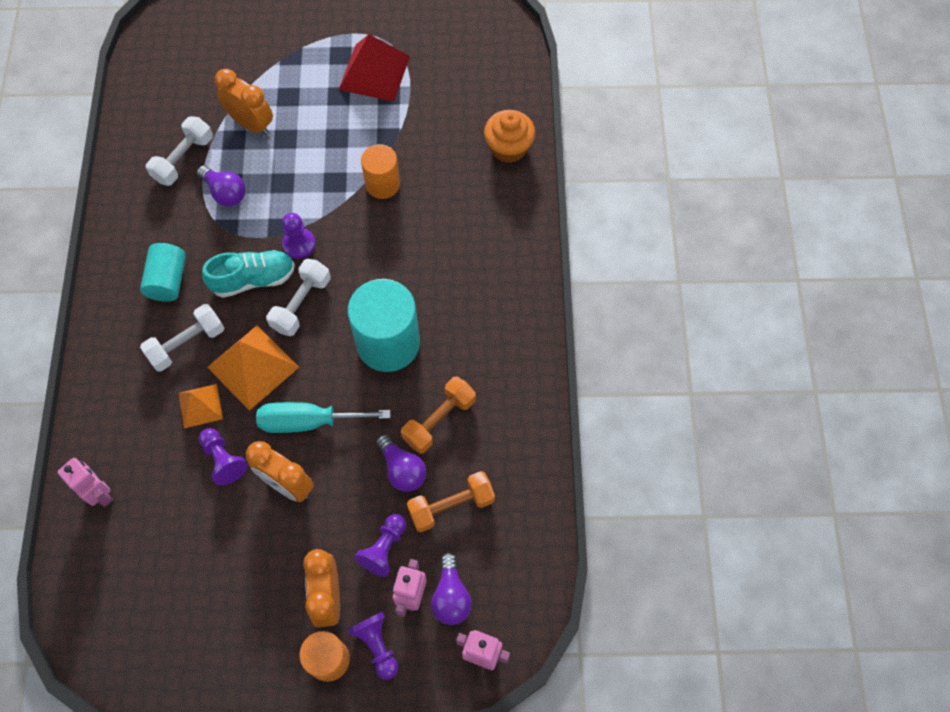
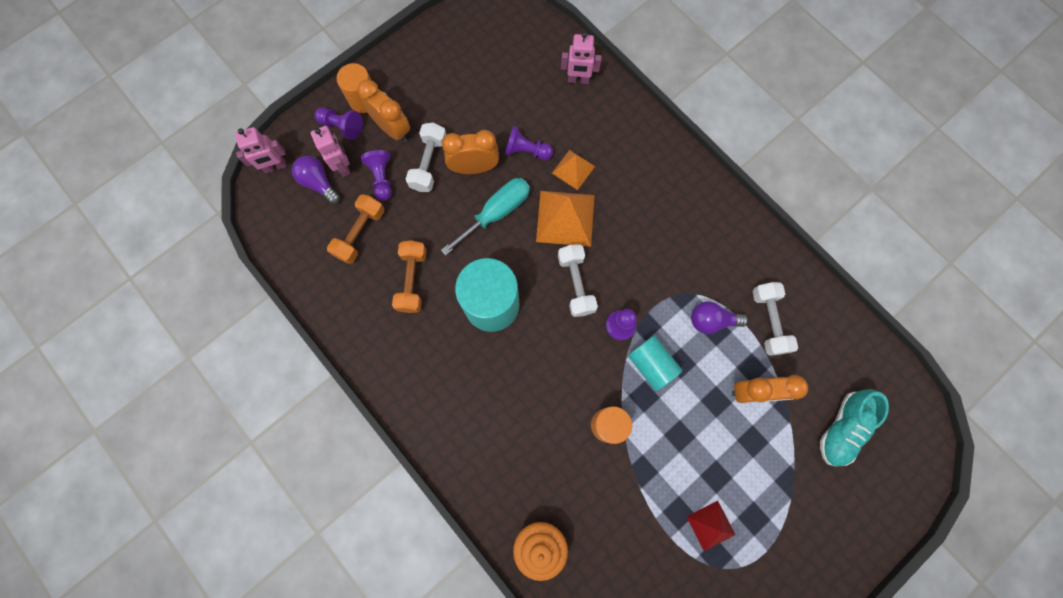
camera: 140 degrees right, 10 degrees up
(168, 280) = (679, 227): turquoise cylinder -> turquoise cylinder (651, 364)
(187, 344) = (622, 198): white dumbbell -> white dumbbell (429, 163)
(253, 279) = (625, 274): turquoise shoe -> turquoise shoe (842, 428)
(374, 72) = (711, 525): red pyramid -> red pyramid, size x0.59
(402, 469) = (410, 231): purple light bulb -> none

